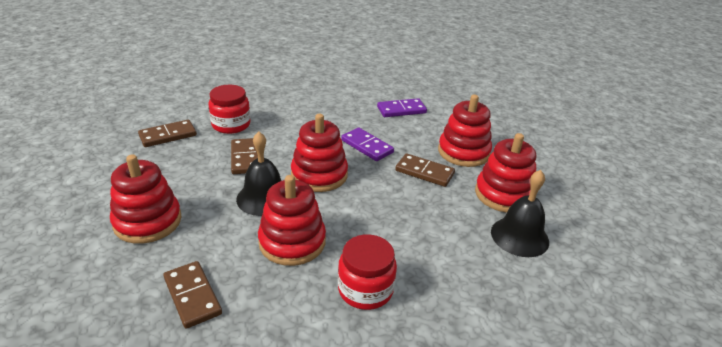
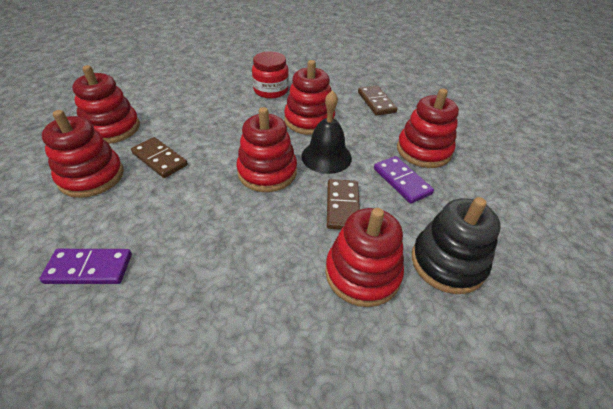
camera: 165 degrees left, 10 degrees up
(168, 135) = (447, 262): brown domino -> black stacking toy
(231, 125) = (362, 273): red jar -> red stacking toy
(367, 146) = (194, 202): purple domino -> purple domino (401, 181)
(519, 236) = (142, 100): black bell -> none

